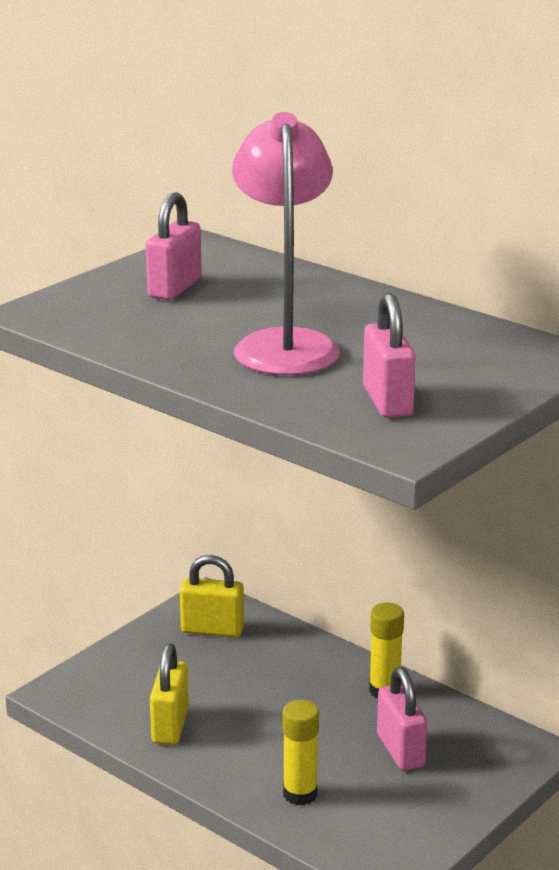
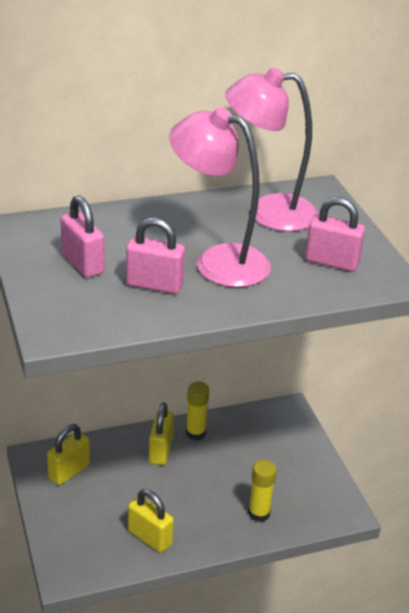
camera: 60 degrees left, 10 degrees up
(321, 677) = (160, 450): none -> yellow padlock
(400, 751) = (253, 455): pink padlock -> pink padlock (154, 285)
(445, 341) = (268, 212): none -> pink lamp

